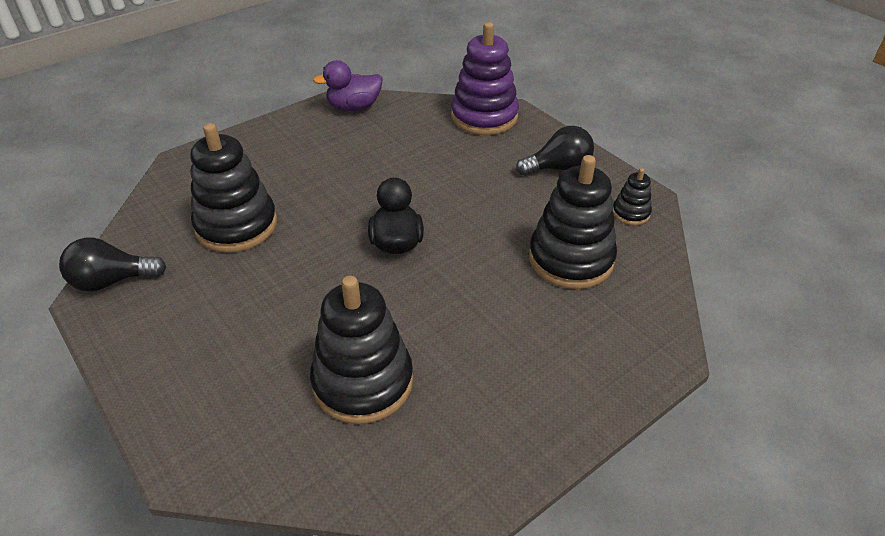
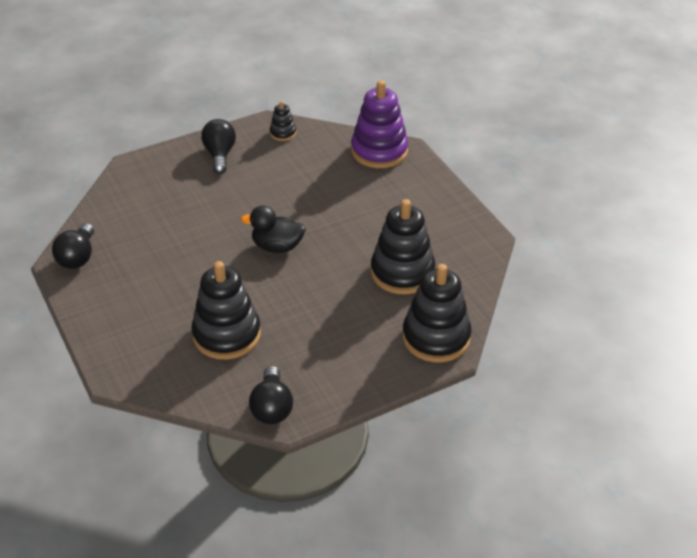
camera: 80 degrees left, 0 degrees up
(354, 107) = (77, 257): purple duck -> black light bulb
(484, 117) = (133, 181): purple stacking toy -> purple stacking toy (379, 151)
(571, 259) = (319, 168): black stacking toy -> black stacking toy (436, 337)

